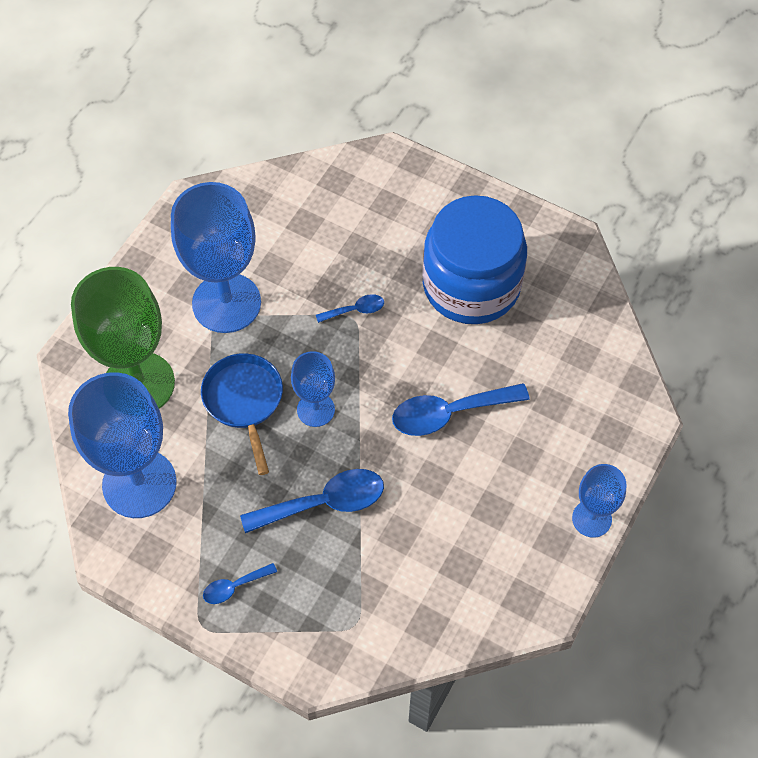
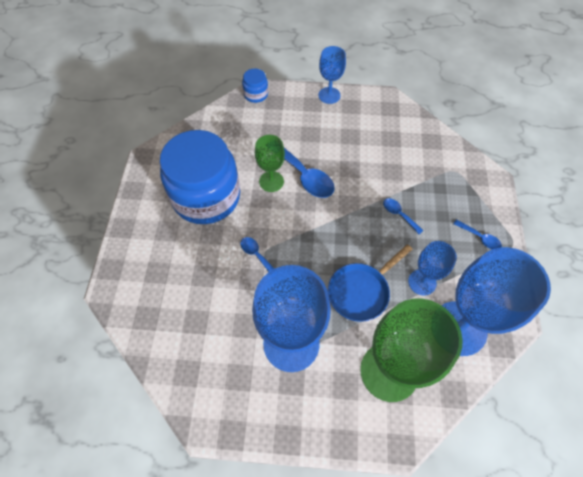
camera: 115 degrees left, 0 degrees up
(315, 409) = (342, 246): blue goblet -> blue goblet (422, 282)
(324, 503) = (399, 214): blue spoon -> blue spoon, size x0.52
(459, 369) = (271, 181): none -> green goblet
(639, 412) = (256, 94): none -> blue jar

